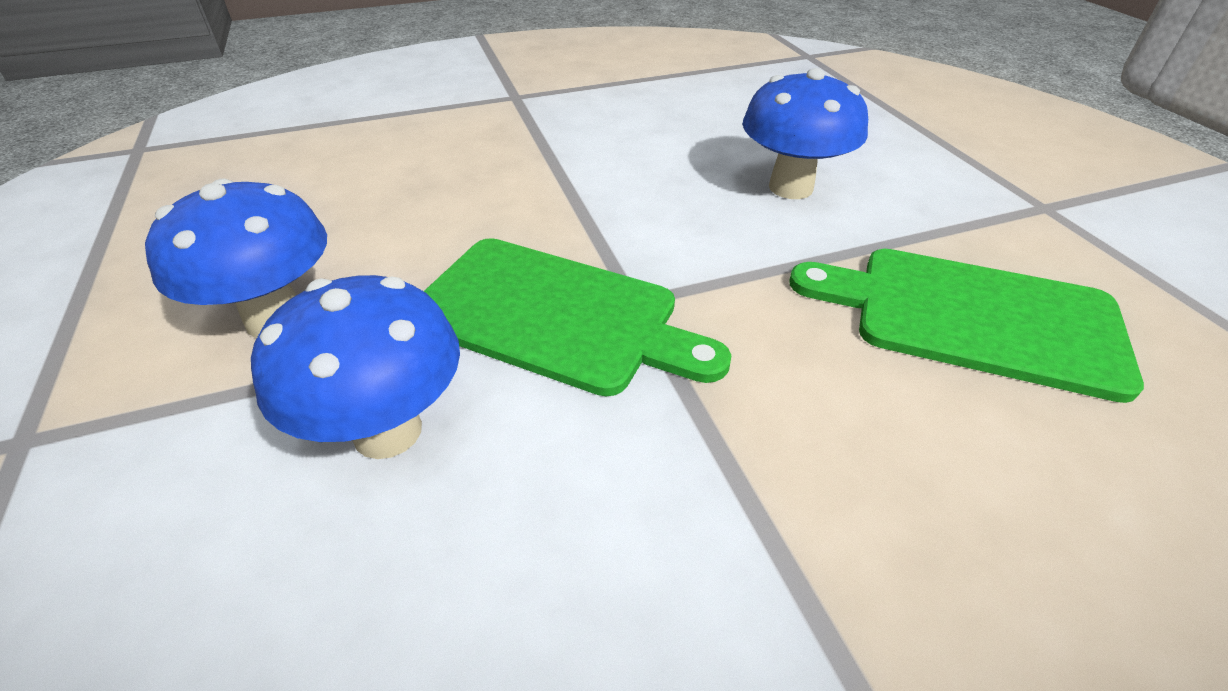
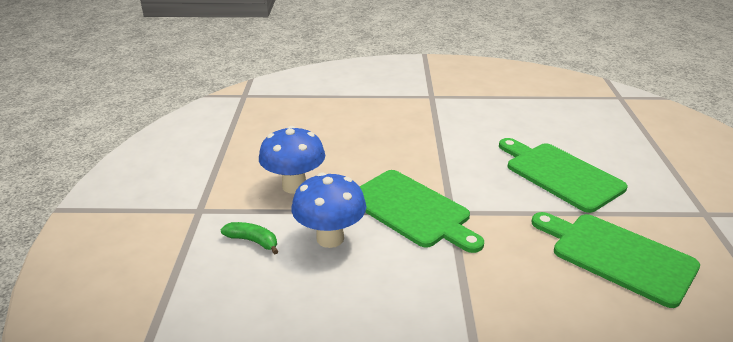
camera: 20 degrees right, 10 degrees down
(181, 494) = (253, 241): none -> green banana
(791, 187) = (560, 174): blue mushroom -> green cutting board

